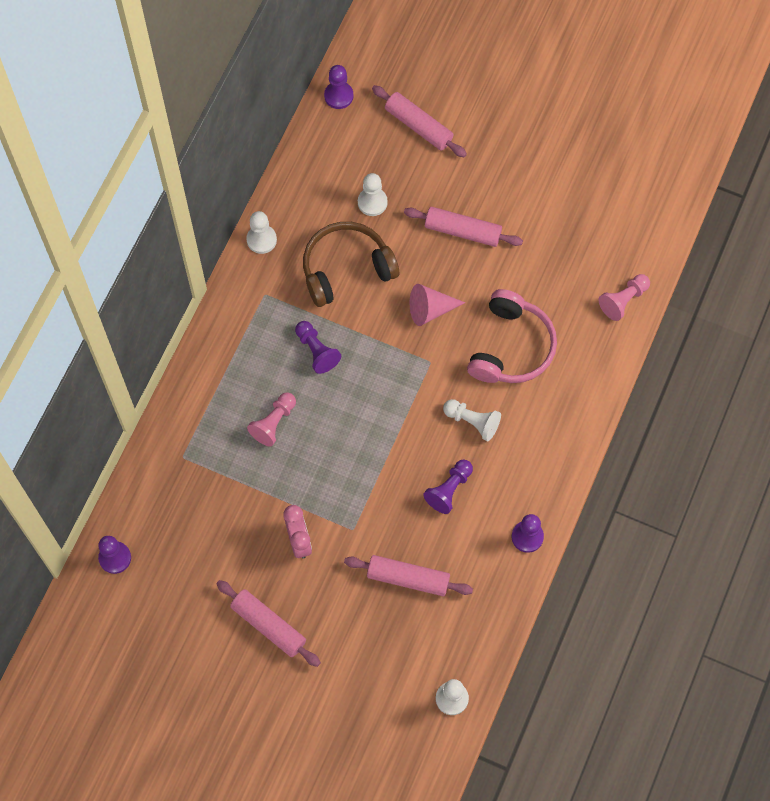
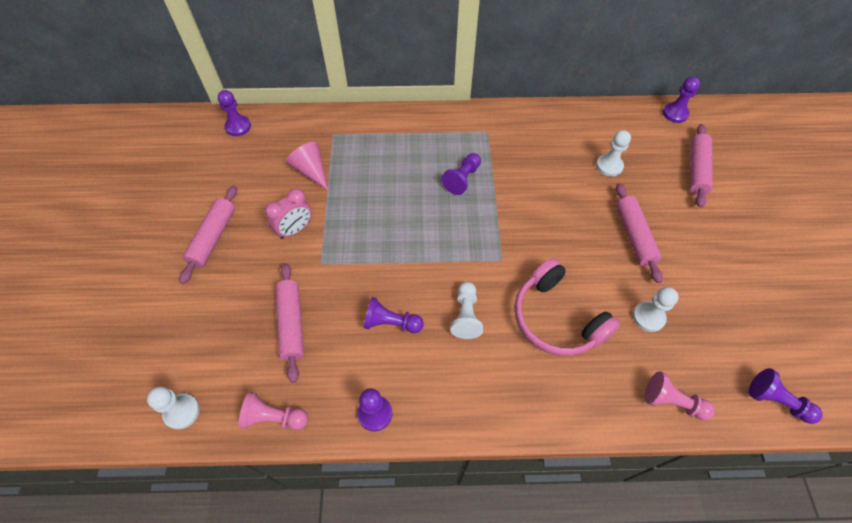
camera: 65 degrees right, 10 degrees down
(261, 240) = (528, 114): white pawn -> white pawn (648, 317)
(274, 423) = (387, 176): pink pawn -> pink pawn (274, 417)
(346, 268) = (542, 171): brown headphones -> none
(430, 310) = (548, 241): pink cone -> pink cone (311, 171)
(511, 347) = (556, 318): pink headphones -> pink headphones turned 60 degrees clockwise
(658, 223) = (776, 401): none -> purple pawn

